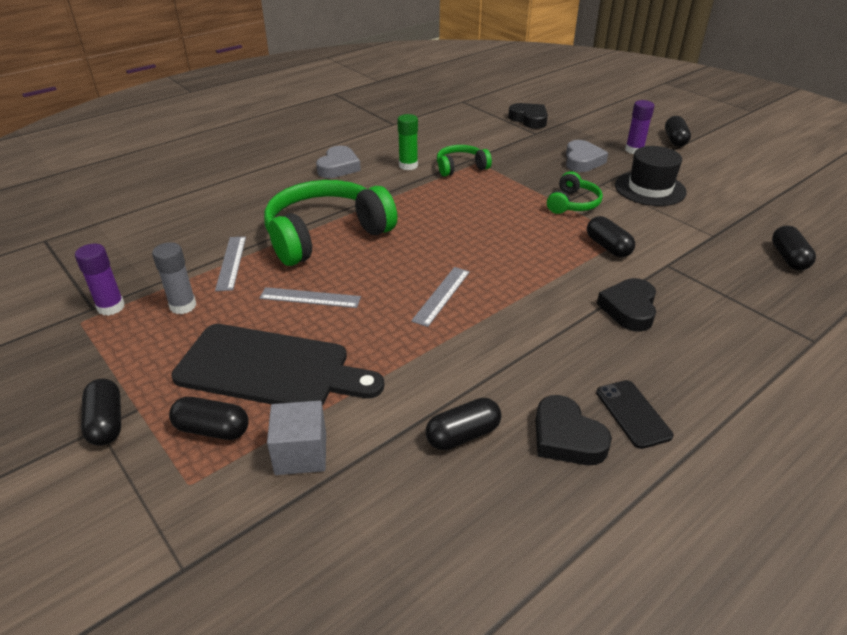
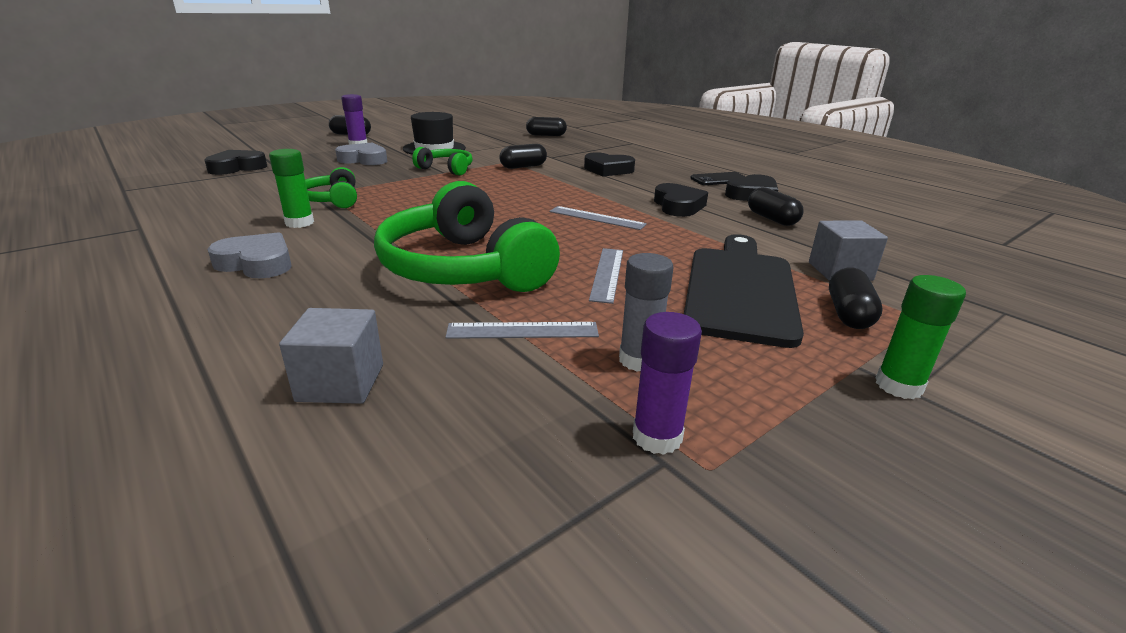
camera: 90 degrees left, 10 degrees down
(107, 422) = (898, 386): black capsule -> green glue stick
(197, 215) = (341, 382): none -> grey cube
(495, 356) = (678, 206): none -> black heart

